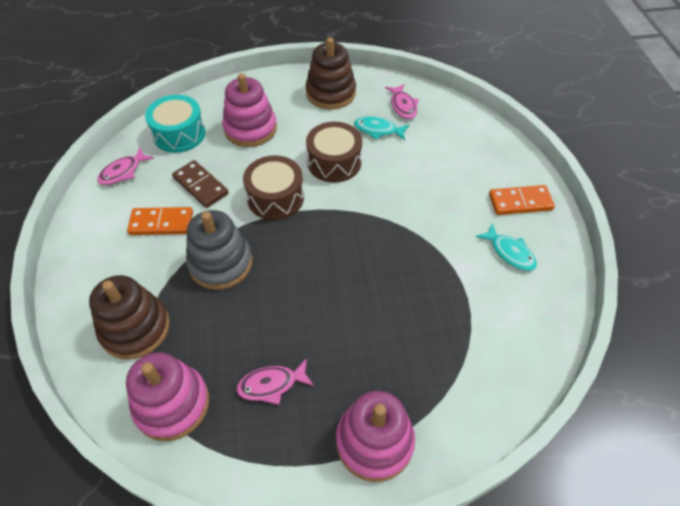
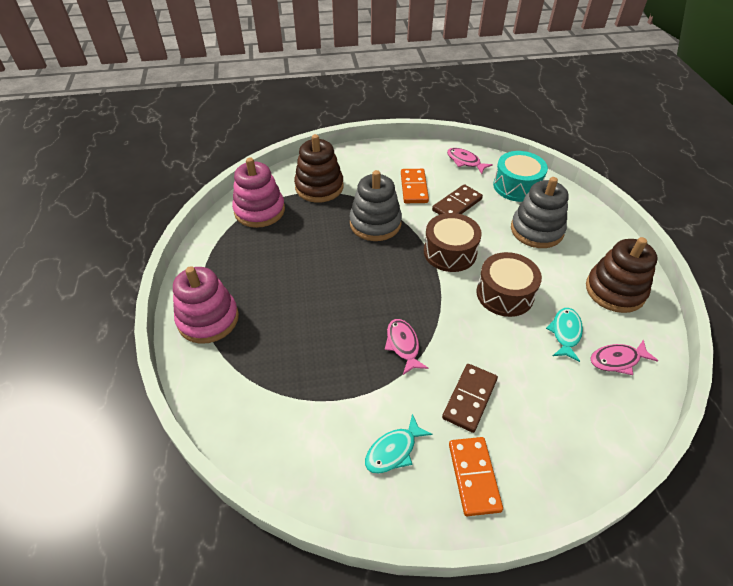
camera: 90 degrees right, 5 degrees down
(250, 129) = (536, 230): pink stacking toy -> grey stacking toy
(271, 385) = (265, 259): pink fish -> pink fish (403, 345)
(451, 198) = (470, 399): none -> brown domino

